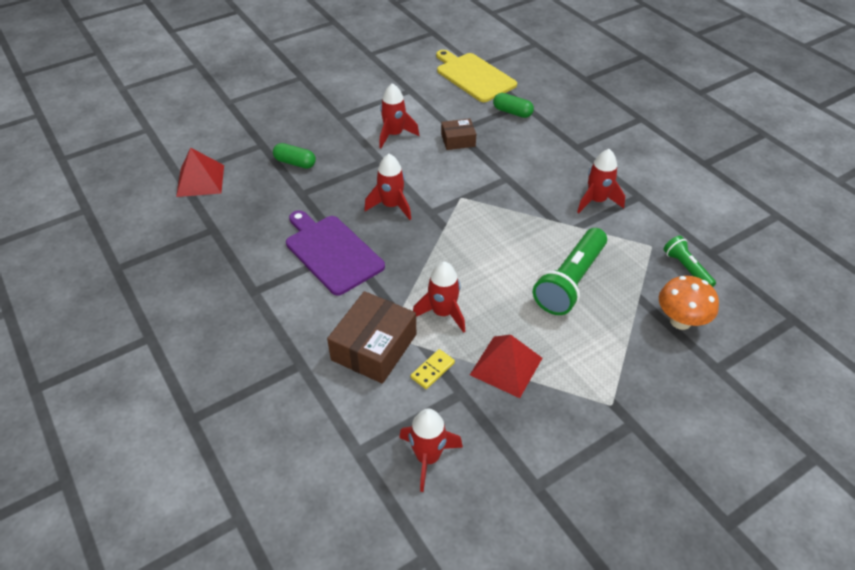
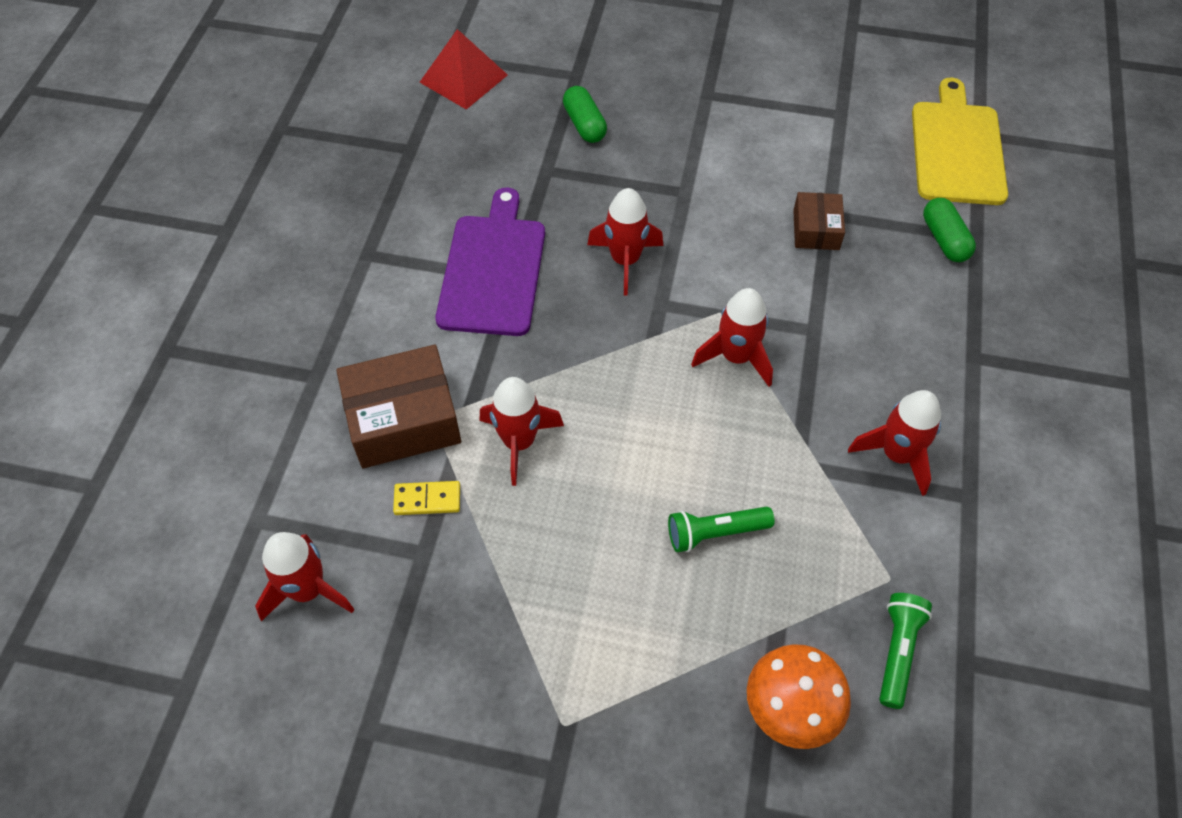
camera: 45 degrees right, 10 degrees up
(394, 135) = (743, 165): red rocket -> red rocket (736, 357)
(458, 140) = (816, 230): brown box -> brown box turned 60 degrees clockwise
(506, 366) = (507, 567): red pyramid -> none
(570, 281) = (715, 533): green flashlight -> green flashlight, size x0.55

